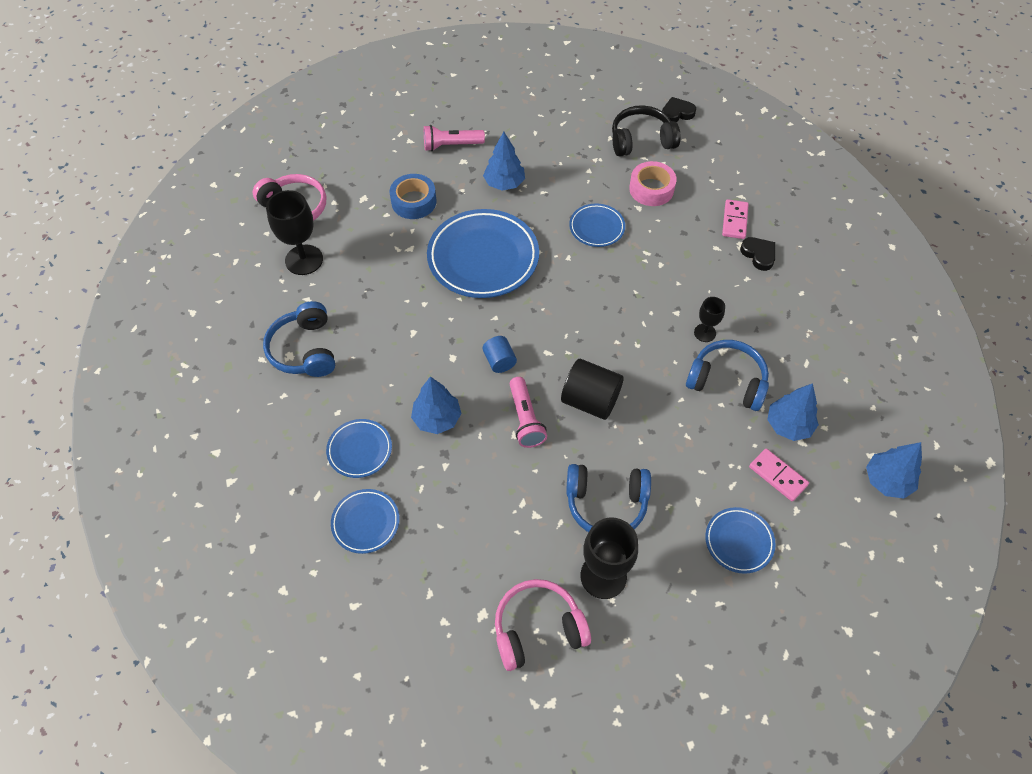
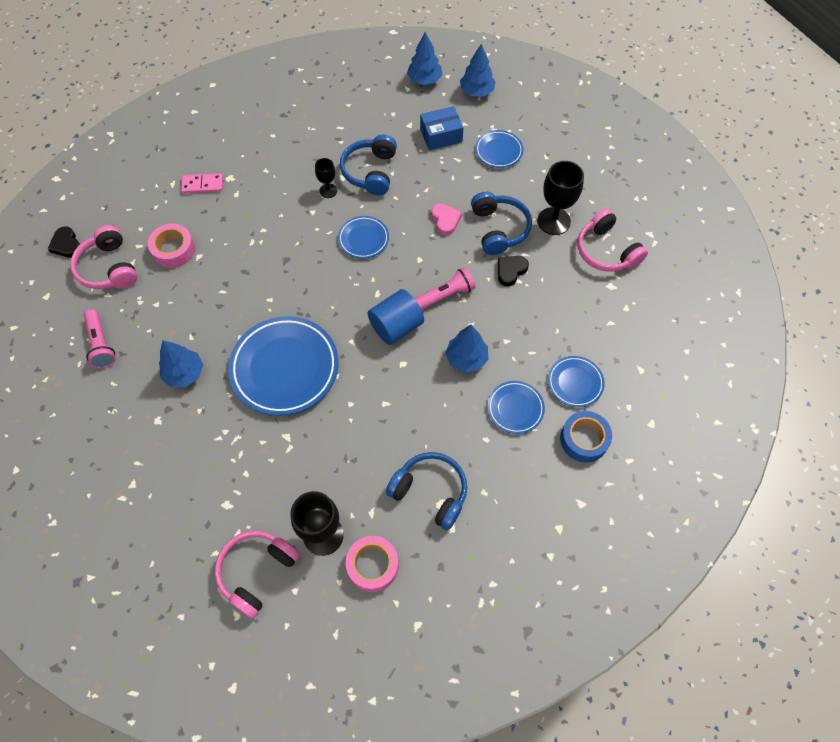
camera: 105 degrees left, 5 degrees up
(259, 290) = (372, 565): none -> pink tape
(304, 349) = (430, 492): blue headphones -> blue headphones turned 120 degrees counterclockwise
(414, 202) = (223, 452): blue tape -> blue tape (584, 439)
(451, 145) = (135, 438): pink flashlight -> pink flashlight (101, 344)
(499, 361) = (396, 326): blue cylinder -> blue cylinder, size x1.72
(590, 400) = (414, 255): black cylinder -> none
(596, 228) = (229, 284): blue plate -> blue plate (363, 239)
(634, 445) = (445, 220): none -> pink heart
(641, 140) = (108, 268): black headphones -> pink headphones
(758, 255) = (238, 165): black heart -> black heart (510, 271)
(778, 476) = (441, 135): pink domino -> blue box
(788, 425) = (398, 133): blue tree -> blue tree (476, 91)

